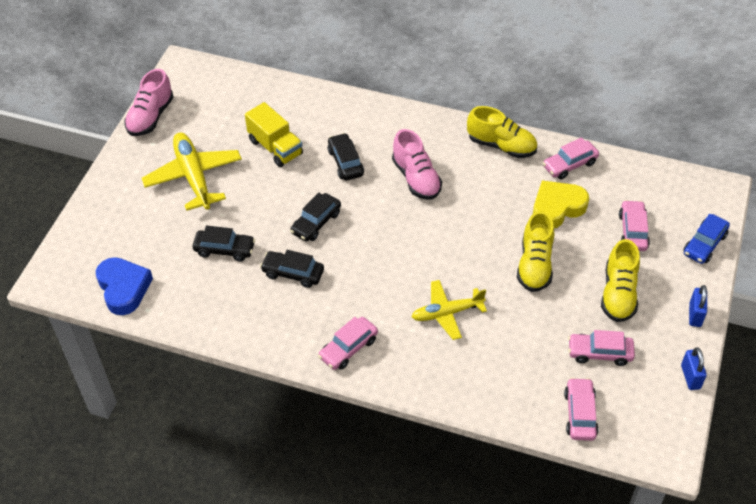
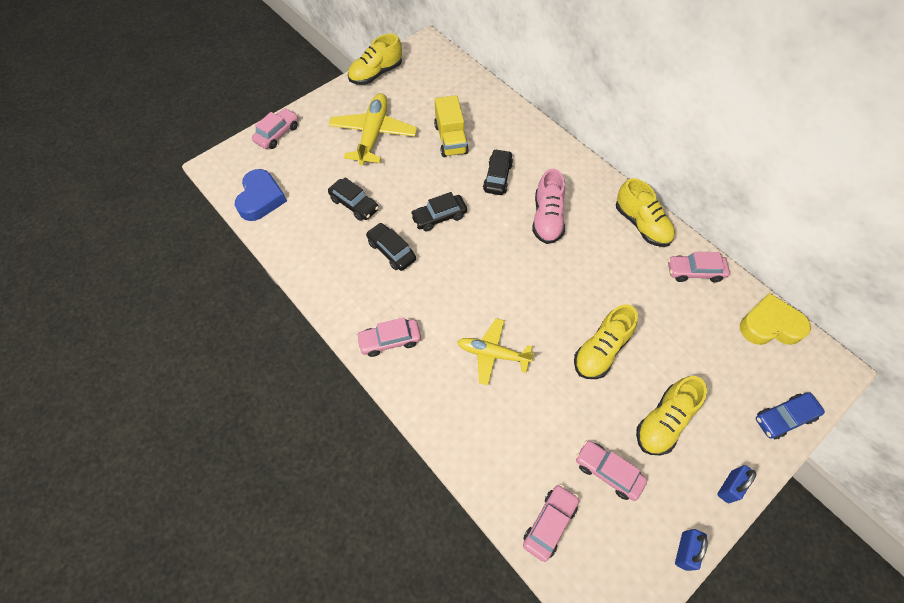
camera: 30 degrees right, 10 degrees up
(150, 117) = (376, 74): pink shoe -> yellow shoe
(557, 208) = (656, 306): yellow heart -> yellow heart (769, 325)
(632, 231) = (717, 366): pink car -> pink car (277, 134)

